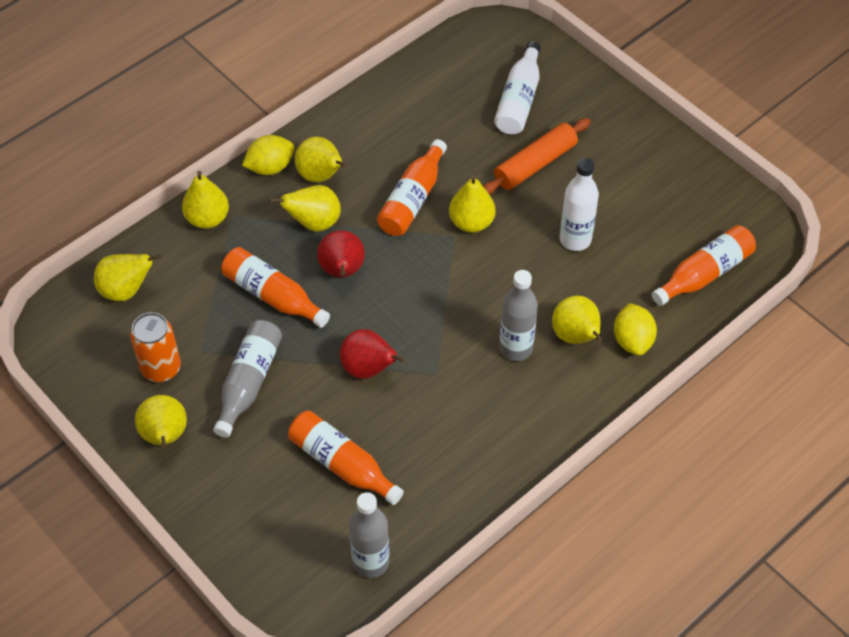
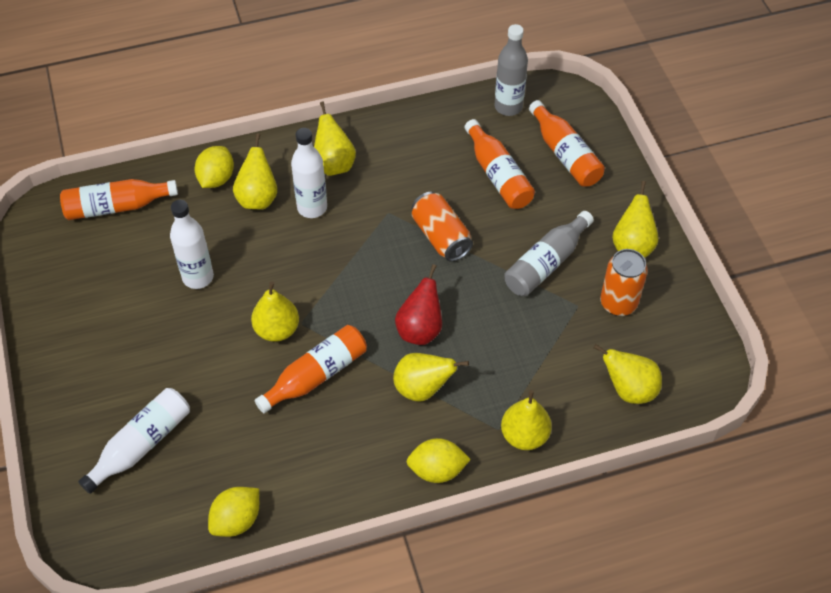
camera: 155 degrees left, 0 degrees up
(272, 295) = (494, 331): orange bottle -> orange bottle (565, 154)
(321, 176) = (390, 438): yellow pear -> yellow pear (334, 164)
(368, 369) = (441, 236): red pear -> orange can
(409, 80) = (237, 520): none -> yellow lemon
(516, 348) = (312, 207): grey bottle -> white bottle
(535, 164) = (178, 364): orange rolling pin -> none

